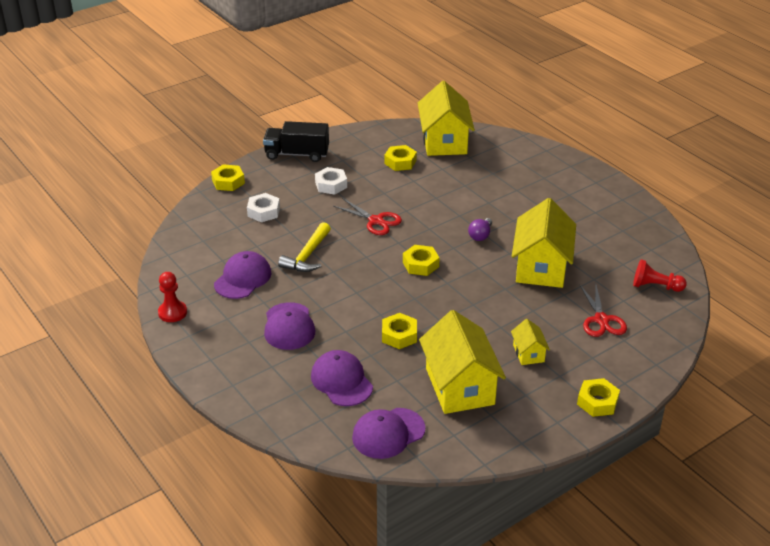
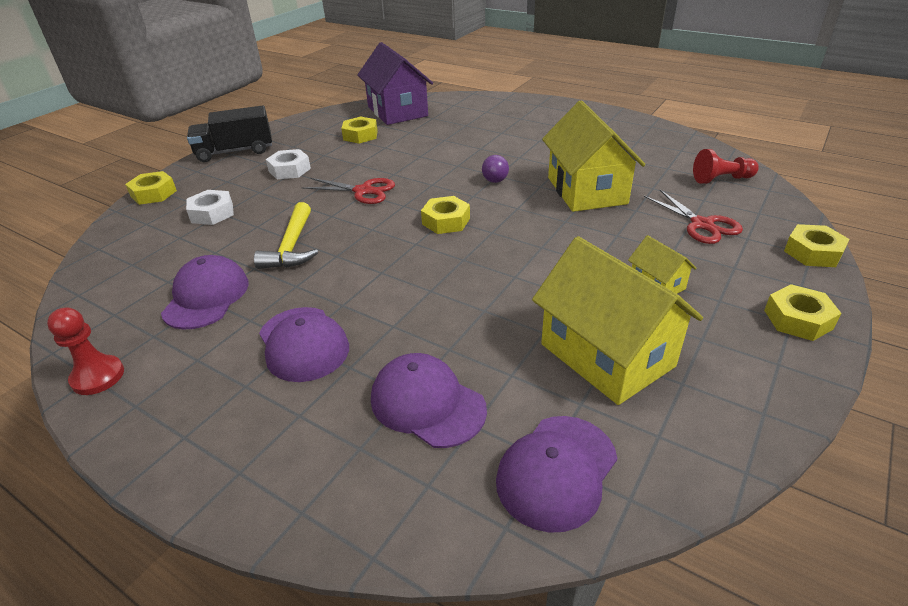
camera: 20 degrees left, 0 degrees up
(399, 335) = (473, 310): yellow nut -> yellow nut (813, 252)
(444, 141) = (397, 111): yellow house -> purple house

